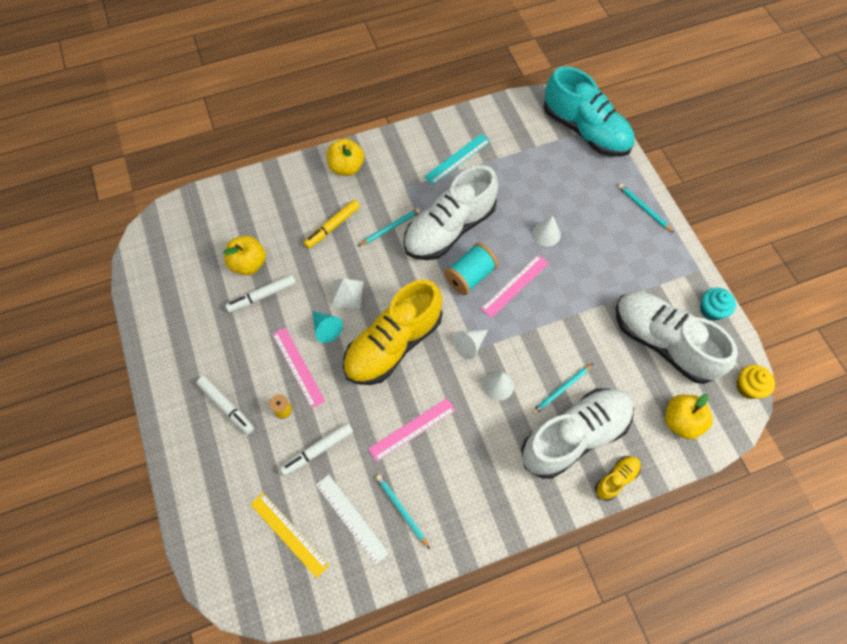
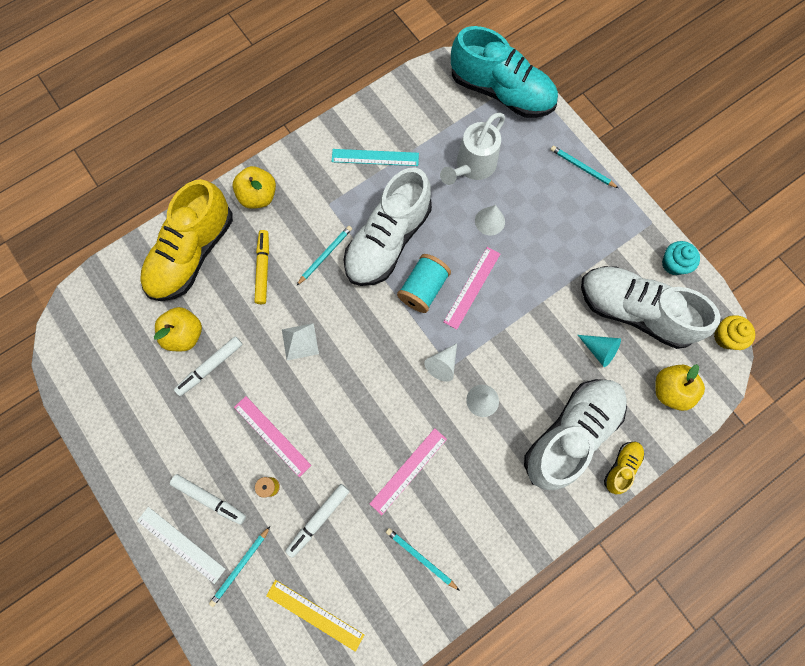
camera: 15 degrees left, 10 degrees up
(326, 329) = (289, 386): turquoise cone -> turquoise cone (599, 350)
(332, 226) = (263, 269): yellow marker -> yellow marker turned 150 degrees clockwise
(351, 518) = (373, 580): white ruler -> white ruler (181, 544)
(393, 344) = (364, 384): yellow shoe -> yellow shoe (192, 253)
(457, 159) = (375, 157): turquoise ruler -> turquoise ruler turned 60 degrees clockwise
(542, 185) = (472, 166): none -> white watering can
(561, 390) = (546, 388): turquoise pencil -> turquoise pencil (240, 566)

